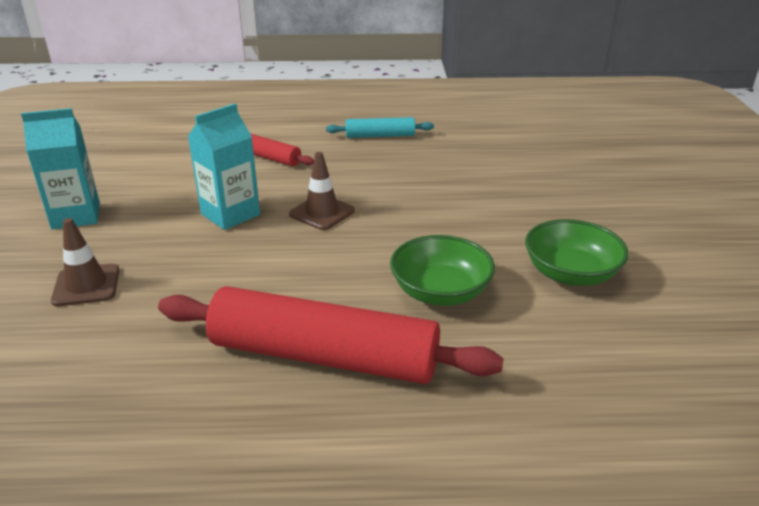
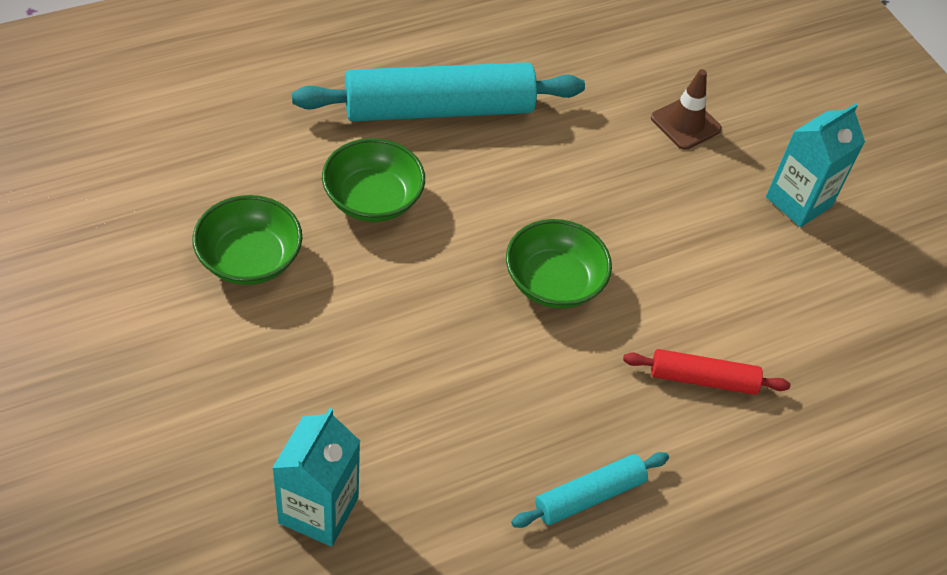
camera: 150 degrees right, 20 degrees up
(230, 214) = (648, 250): turquoise carton -> turquoise carton (318, 510)
(322, 213) = (553, 282): brown traffic cone -> green bowl
(324, 356) = (439, 109): red rolling pin -> turquoise rolling pin

